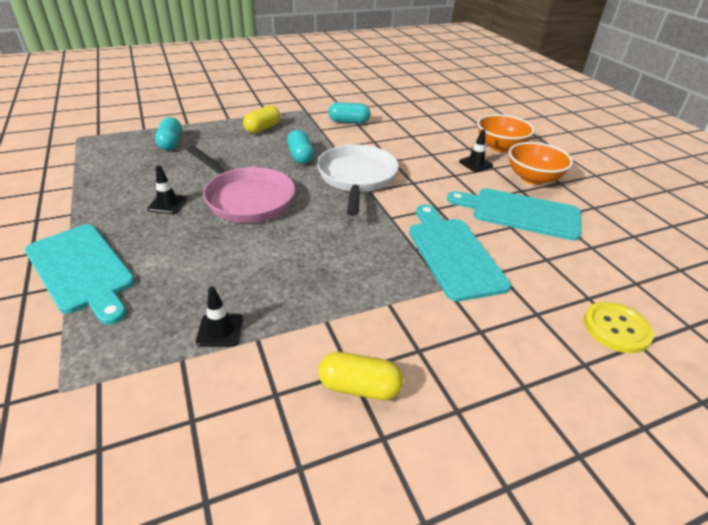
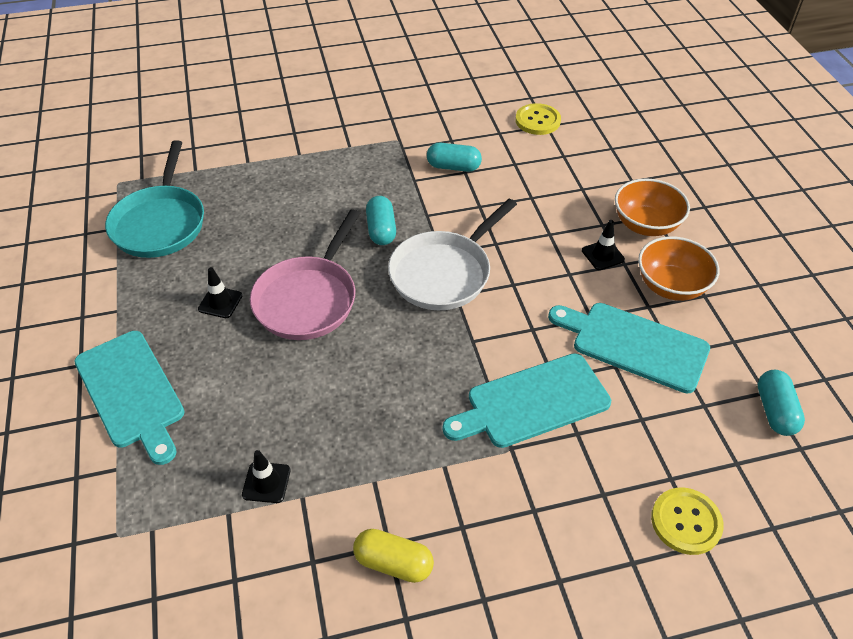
camera: 10 degrees right, 10 degrees up
(114, 158) = (160, 223): none -> turquoise pan
(171, 143) = (227, 198): turquoise capsule -> turquoise capsule (775, 411)
(246, 198) = (309, 299): pink pan -> pink pan turned 60 degrees clockwise
(262, 128) = (340, 176): yellow capsule -> none
(356, 178) = (444, 273): white pan -> white pan turned 150 degrees counterclockwise
(403, 98) = (537, 121): none -> yellow button
(453, 254) = (532, 402): turquoise cutting board -> turquoise cutting board turned 105 degrees counterclockwise

